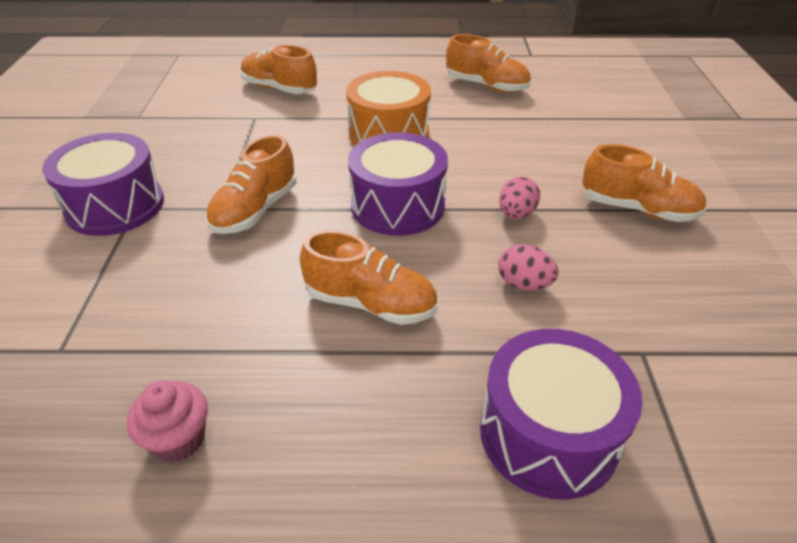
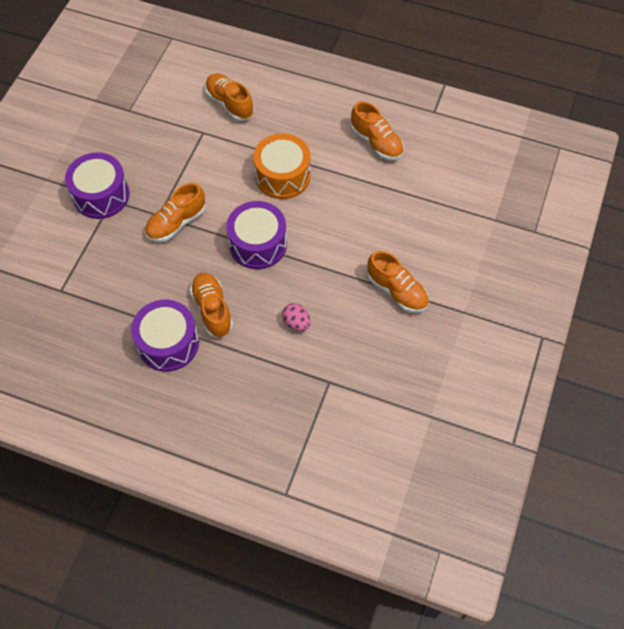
camera: 20 degrees right, 20 degrees up
(178, 439) = (103, 355): pink cupcake -> none
(371, 303) = (212, 310): orange shoe -> orange shoe turned 150 degrees counterclockwise
(516, 214) = (322, 272): pink egg -> none
(548, 434) = (258, 405): purple drum -> purple drum (168, 343)

